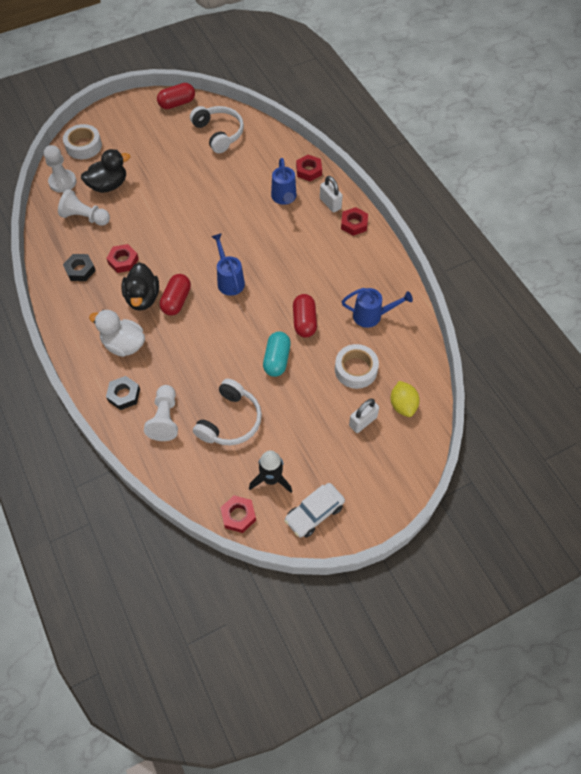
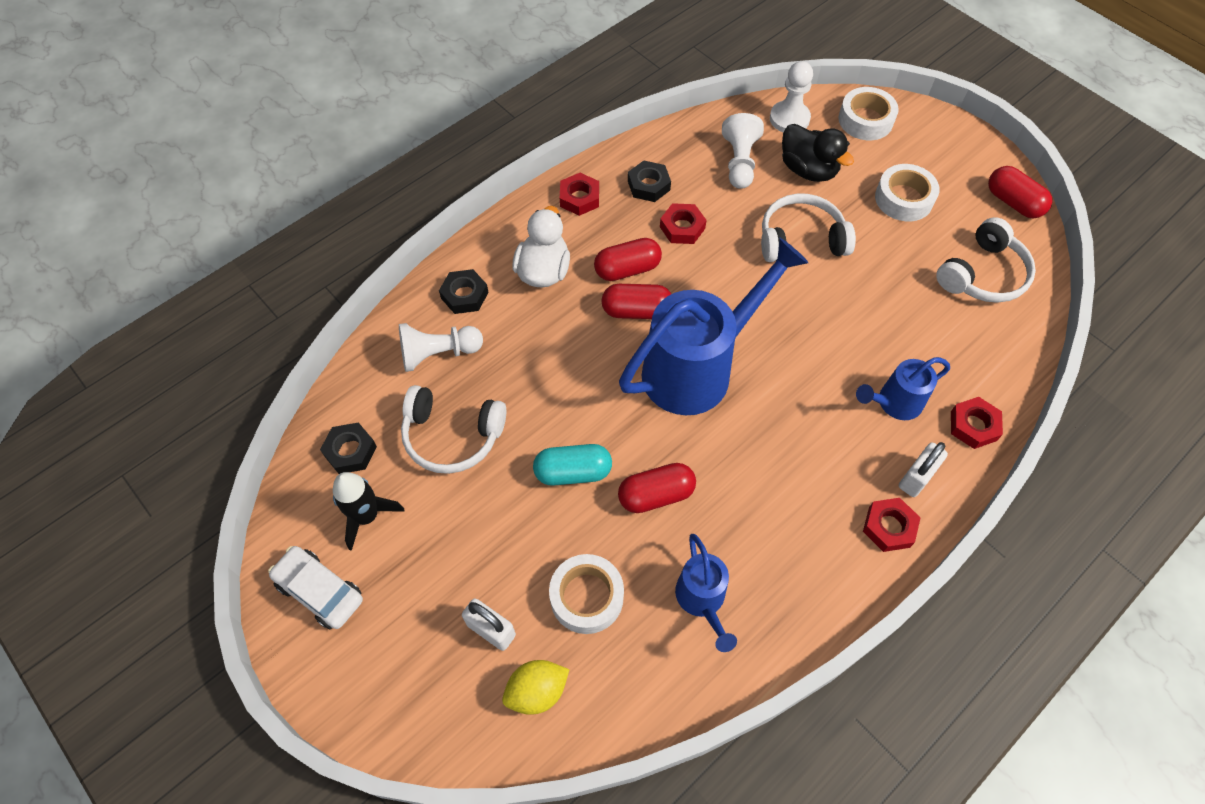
camera: 75 degrees right, 0 degrees up
(143, 298) = (627, 269): black duck -> red capsule
(152, 148) = (903, 199): none -> white tape
(159, 205) = (801, 239): none -> white headphones
(221, 483) = (350, 451): none -> black nut
(229, 280) = (697, 368): blue watering can -> blue watering can, size x1.99
(238, 515) = (304, 487): red nut -> red nut (579, 198)

